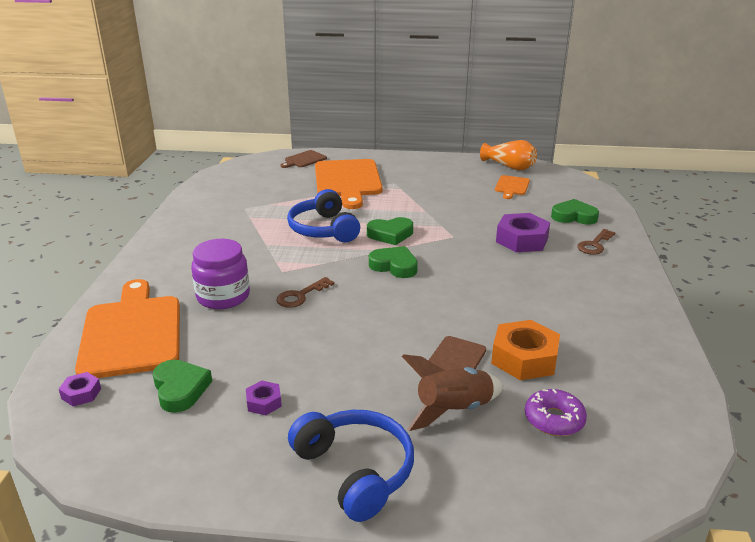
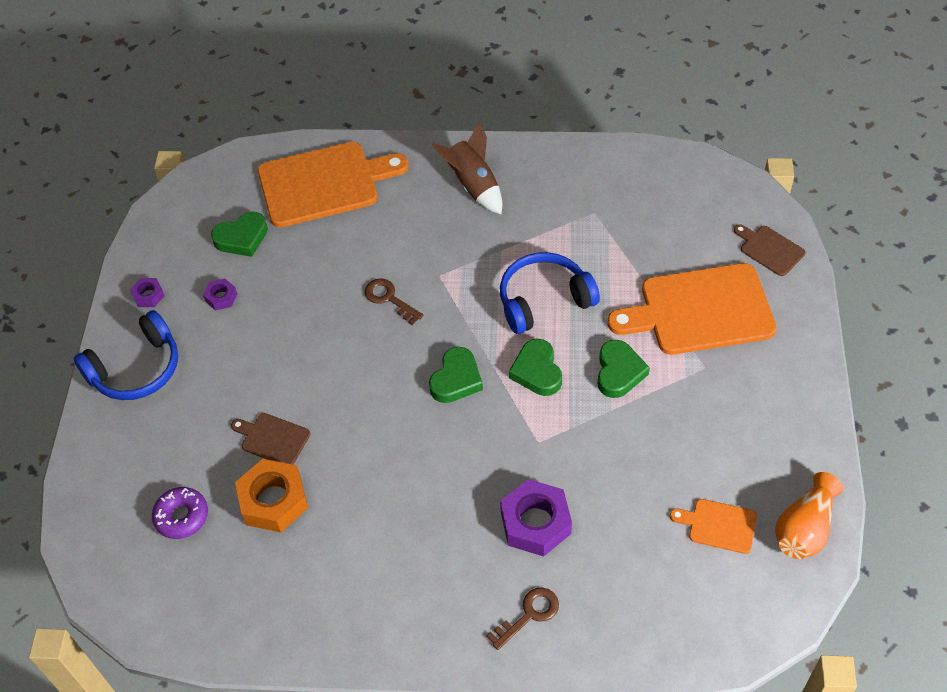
camera: 90 degrees right, 25 degrees up
(81, 393) = (240, 177): purple nut -> purple nut (148, 295)
(223, 296) = (386, 235): purple jar -> none
(453, 410) = (201, 436): brown rocket -> brown rocket (473, 185)
(574, 216) = (618, 601): green heart -> green heart (619, 372)
(594, 245) = (529, 614): brown key -> brown key turned 105 degrees clockwise

